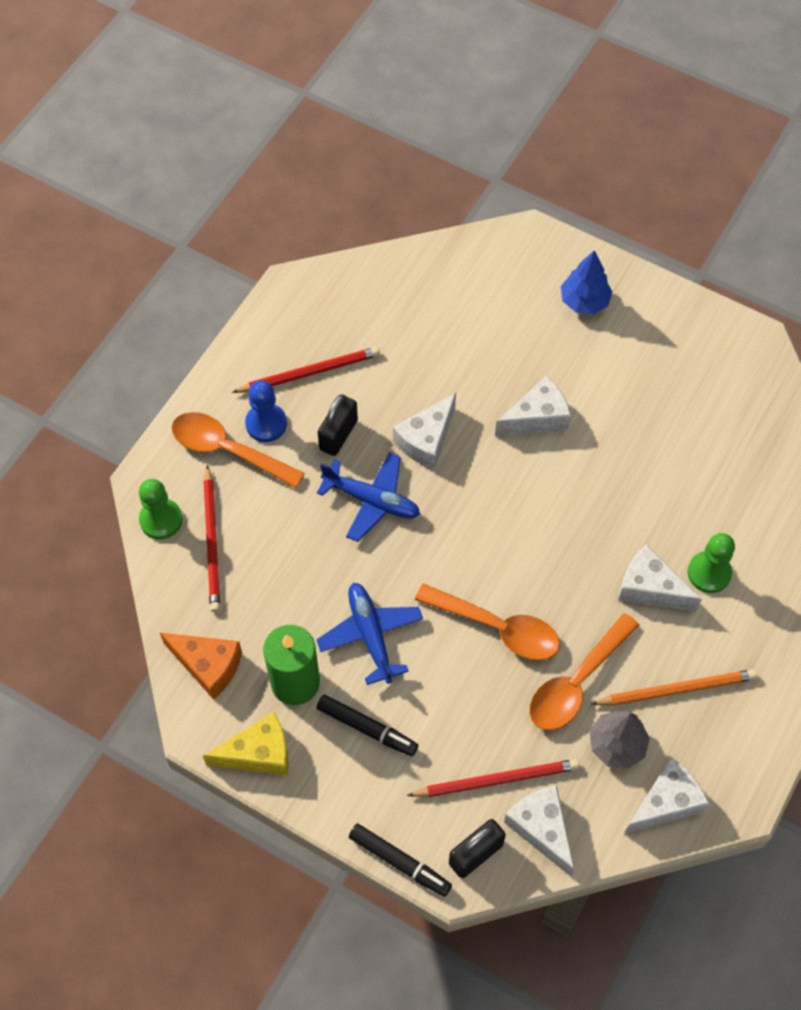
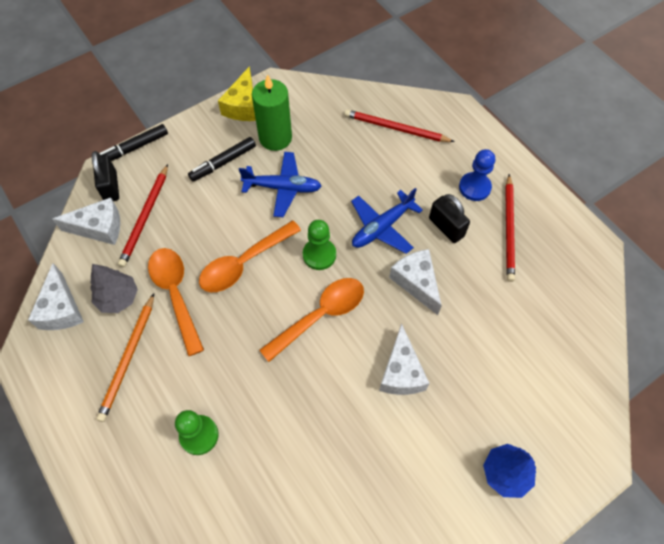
camera: 115 degrees right, 0 degrees up
(161, 520) = (425, 108): green pawn -> green pawn (319, 255)
(208, 666) = (312, 100): orange cheese -> none
(227, 450) = (462, 159): orange spoon -> orange spoon (320, 315)
(650, 588) = (213, 382): white cheese -> none

